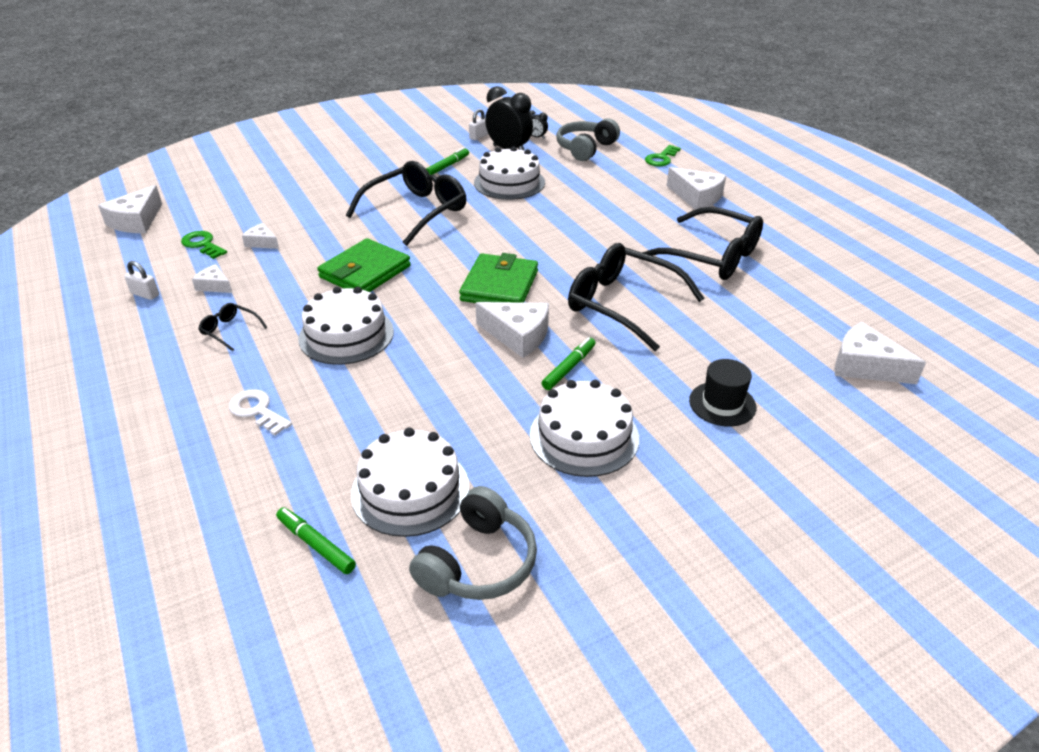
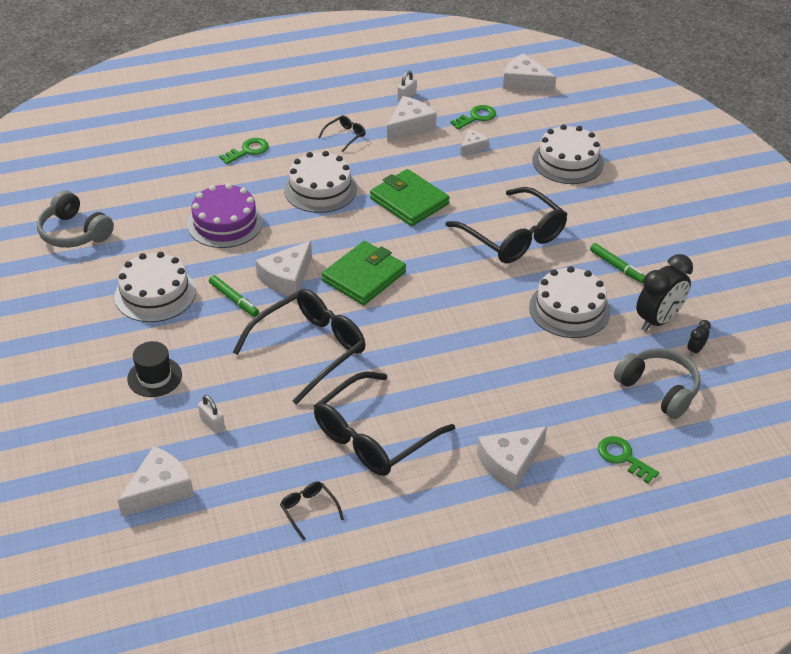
camera: 100 degrees right, 5 degrees up
(214, 286) = (409, 126): white cheese -> white cheese, size x1.77
(257, 411) = (248, 151): white key -> green key
(316, 544) = (121, 174): green marker -> none
(410, 490) = (144, 211): white cake -> white cake (567, 162)
(426, 402) = (225, 223): none -> purple cake
(479, 136) = (699, 299): white padlock -> white padlock (212, 423)
(499, 286) = (364, 276): green wallet -> green wallet turned 75 degrees counterclockwise
(815, 278) = (309, 510): none -> black glasses

